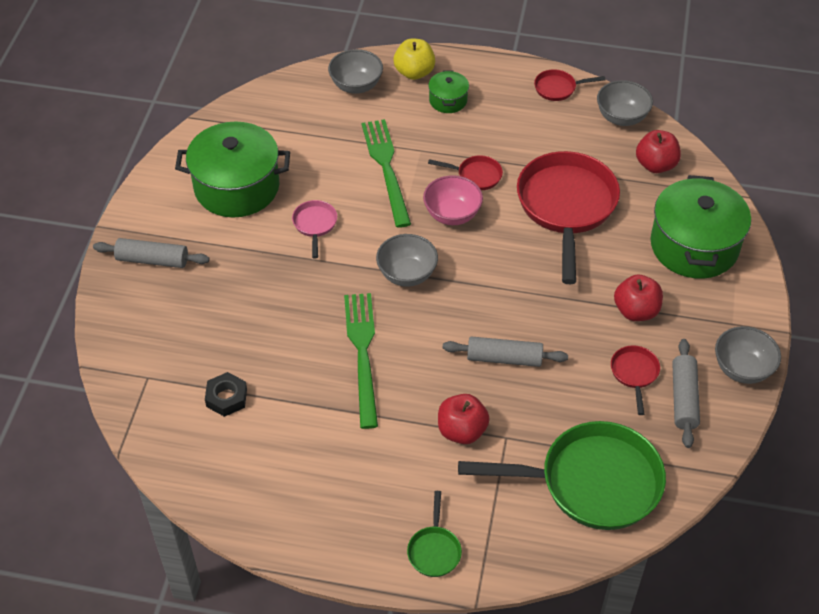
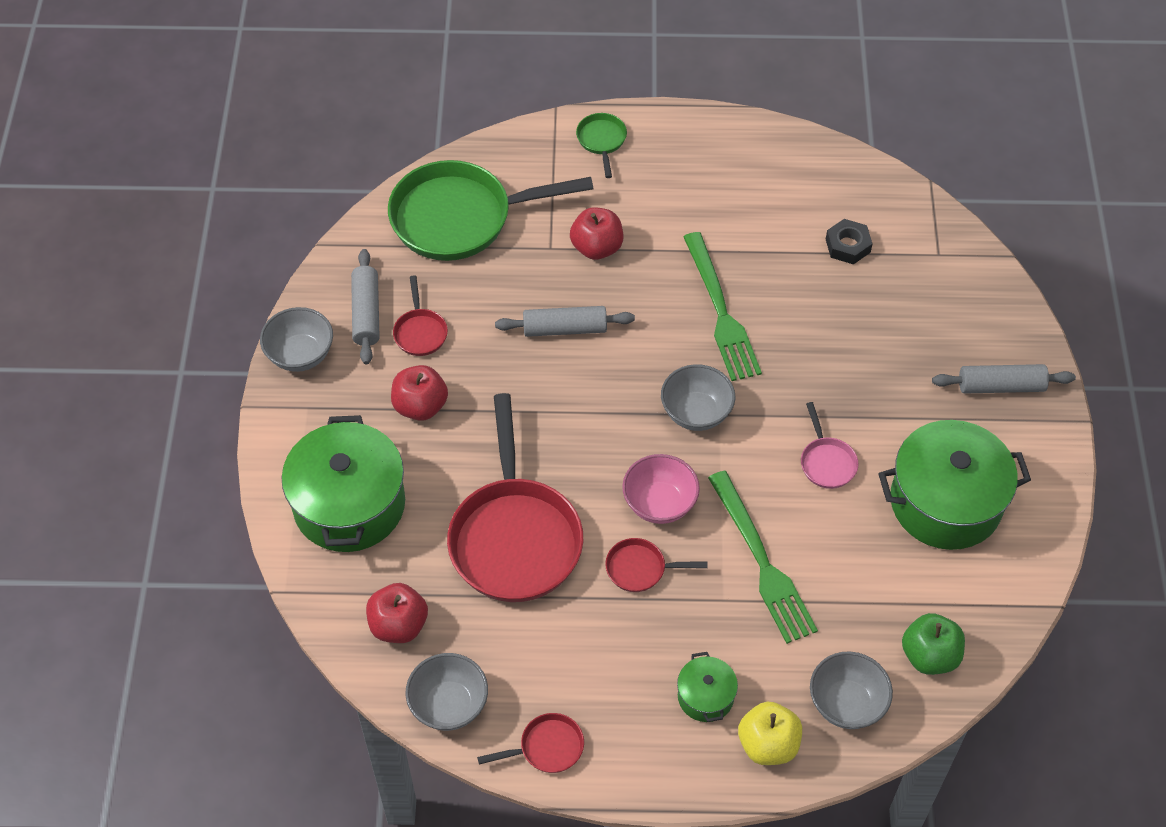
camera: 170 degrees right, 5 degrees up
(291, 102) = (929, 656): none -> green apple

